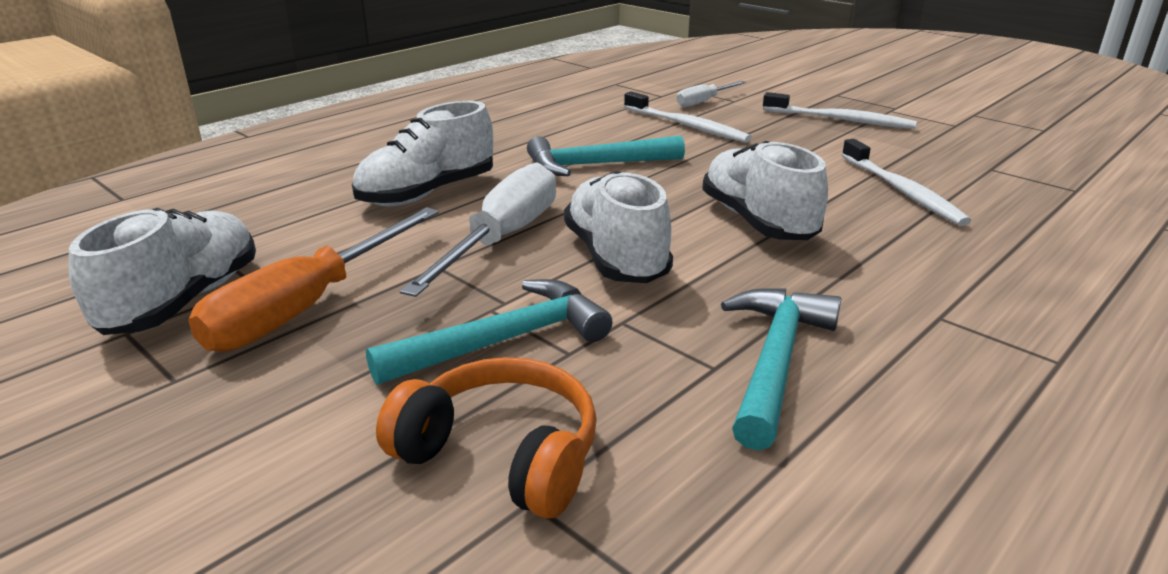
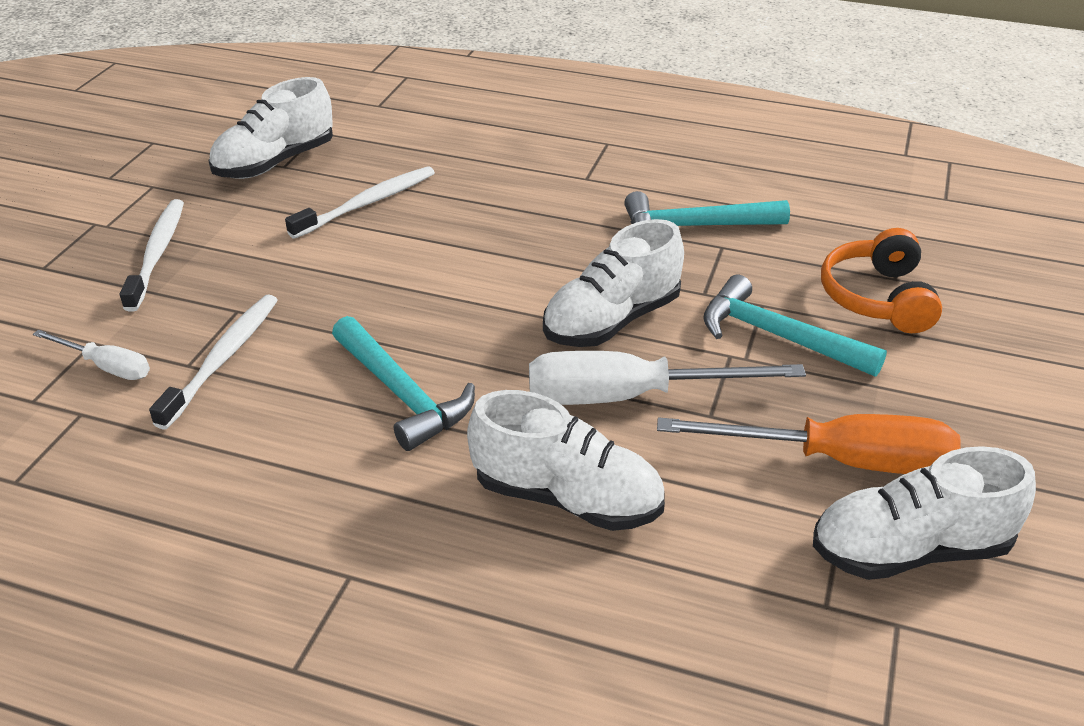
camera: 115 degrees left, 10 degrees up
(757, 221) = (486, 264): white shoe -> white shoe (275, 163)

